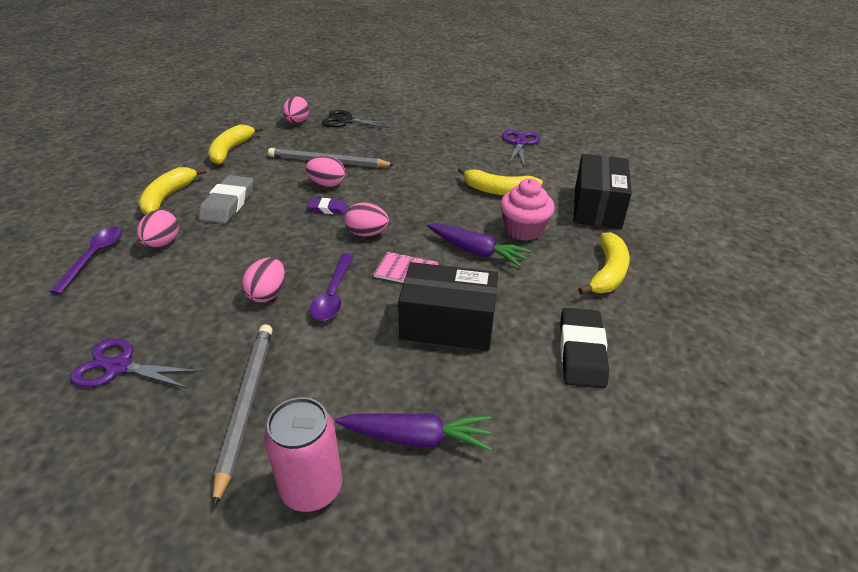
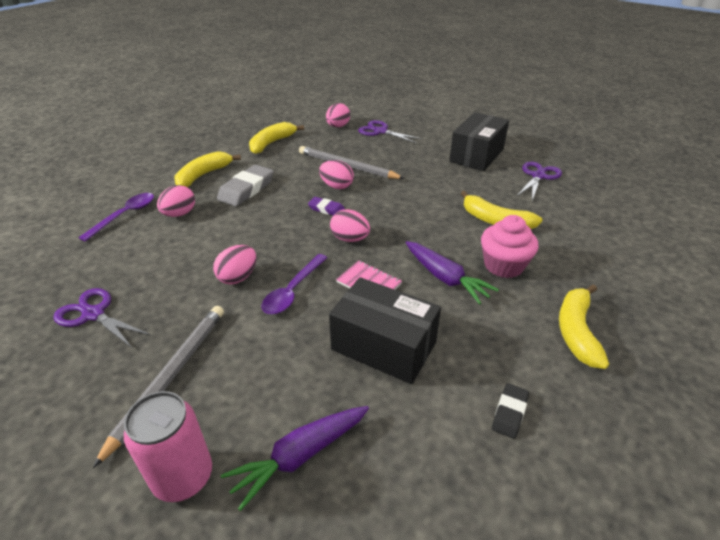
camera: 20 degrees right, 0 degrees up
(346, 121) = (380, 131): black scissors -> purple scissors
(416, 437) = (300, 456): purple carrot -> purple carrot turned 120 degrees clockwise
(581, 352) = (509, 413): black eraser -> black eraser, size x0.55
(597, 207) = (594, 257): black box -> black box (476, 155)
(607, 273) = (576, 331): yellow banana -> yellow banana turned 150 degrees clockwise

